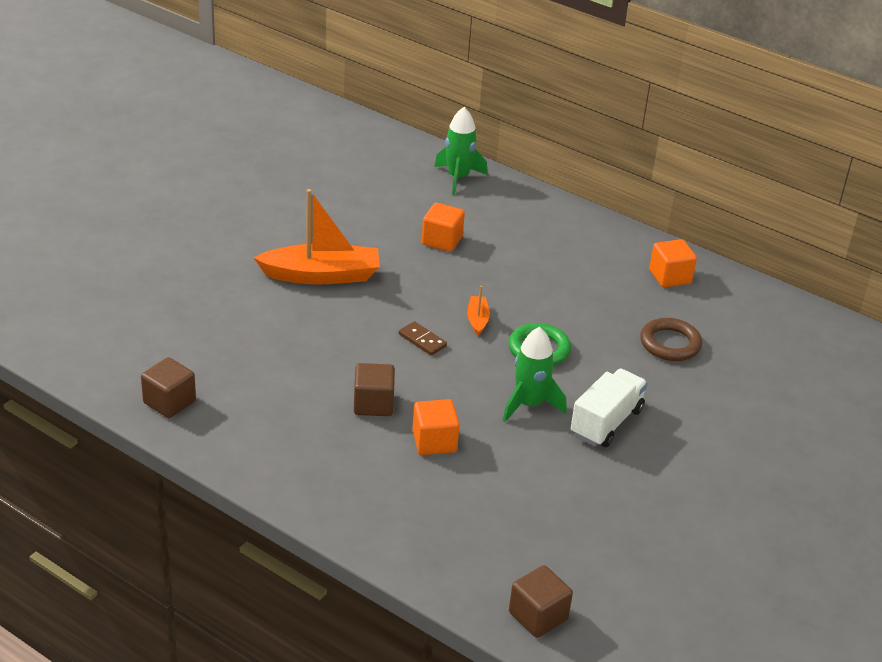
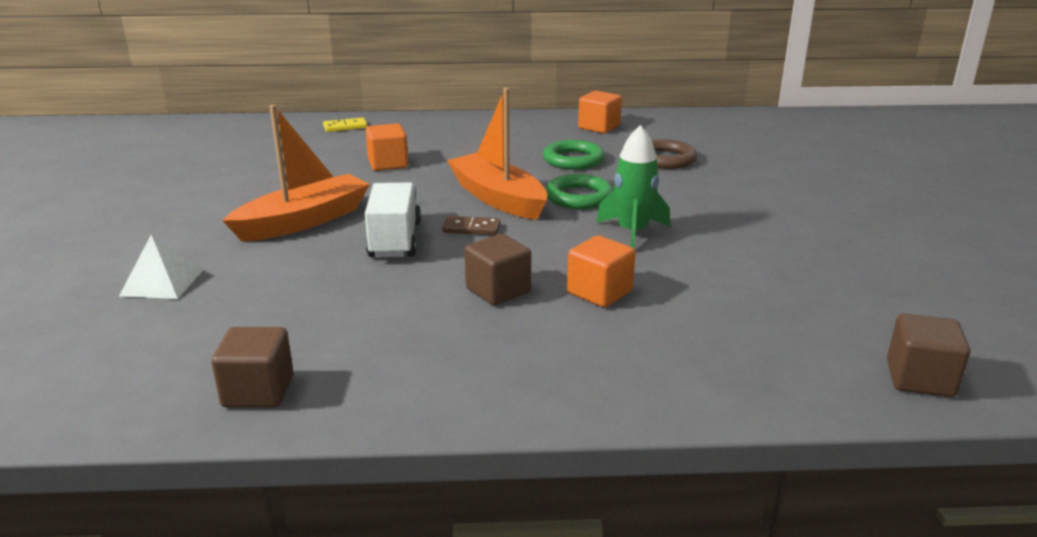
camera: 35 degrees left, 10 degrees down
(191, 290) = (162, 282): none -> white pyramid
(458, 178) = (345, 127): green rocket -> yellow domino
(477, 320) = (498, 198): orange boat -> orange boat, size x2.23
(591, 306) = (573, 160): none -> green ring
(606, 422) = (708, 219): white truck -> white truck (395, 240)

